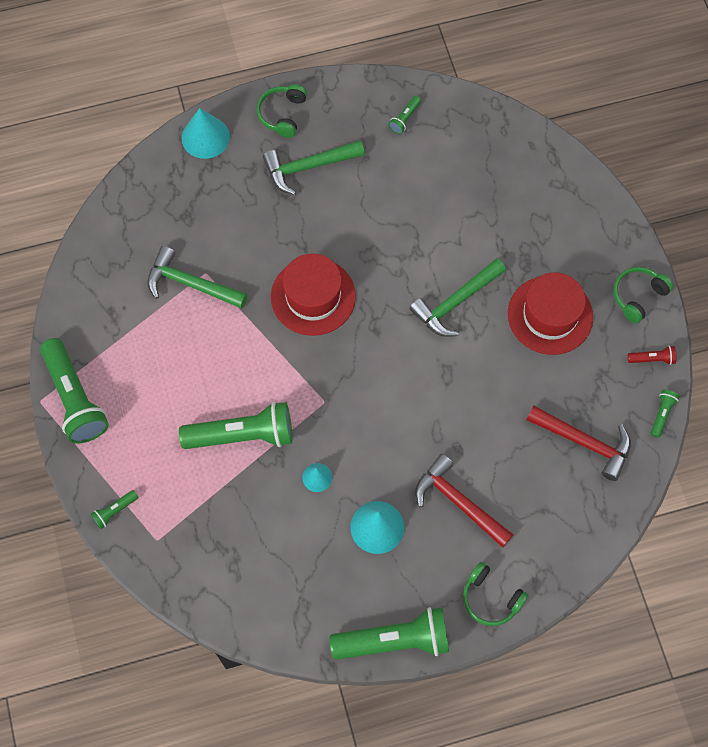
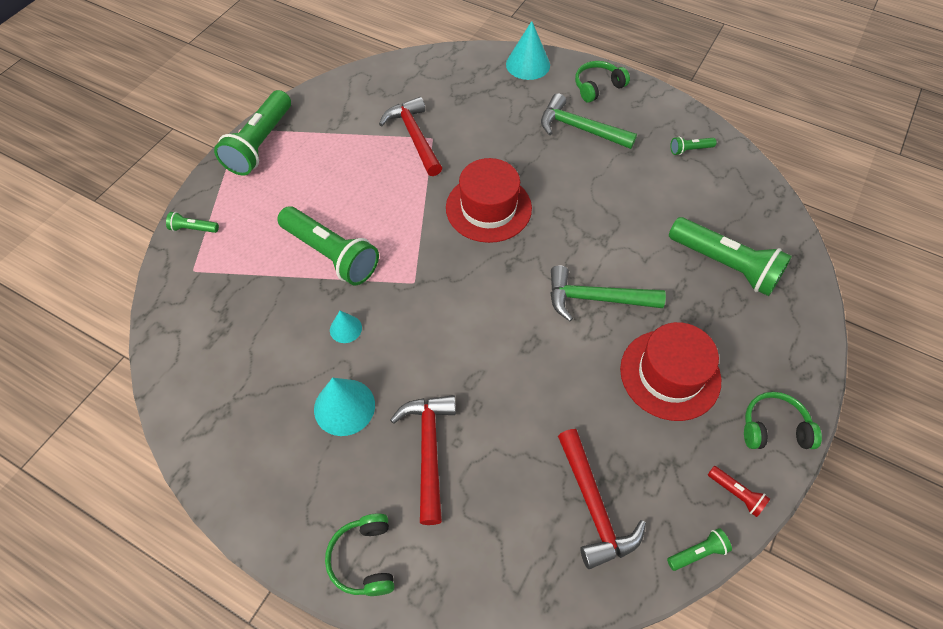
camera: 45 degrees right, 10 degrees down
(191, 284) = (414, 137): green hammer -> red hammer
(394, 640) = (250, 510): green flashlight -> green flashlight (725, 265)

